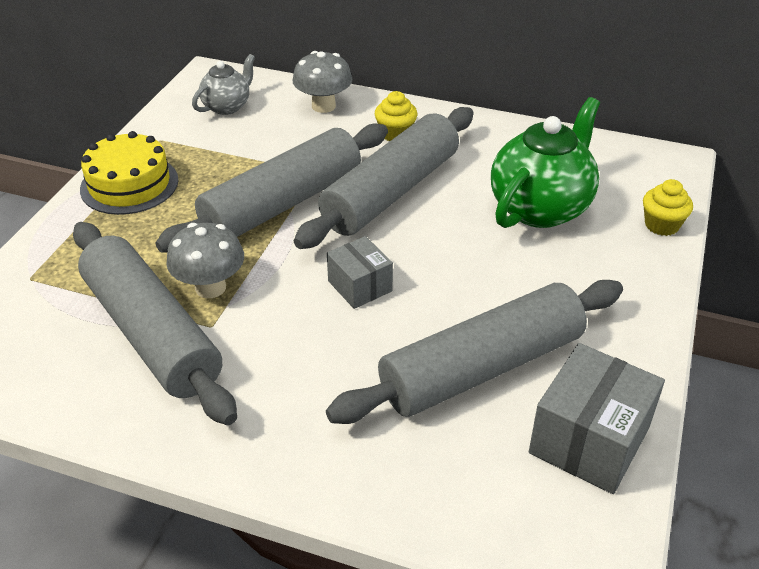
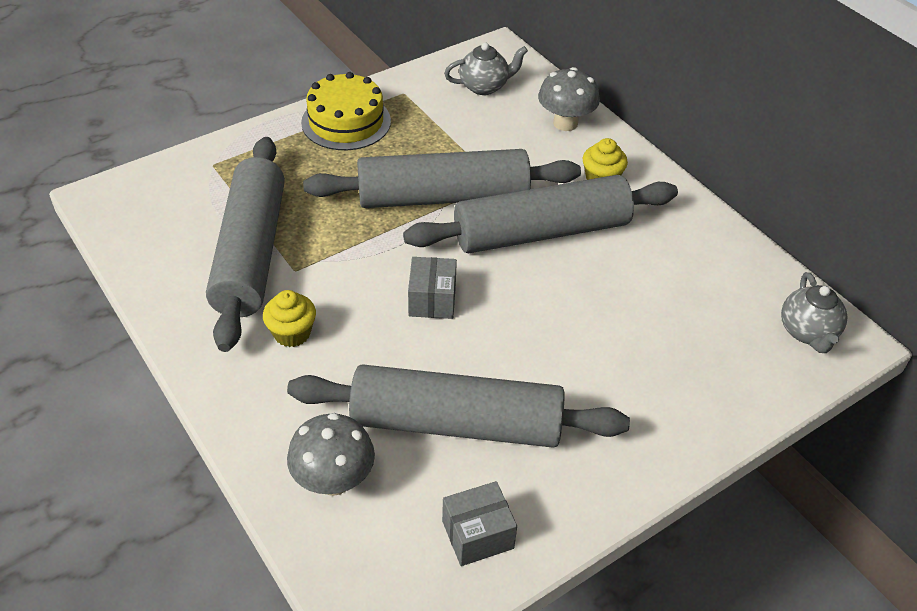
camera: 35 degrees right, 5 degrees up
(210, 287) = (323, 239): grey mushroom -> grey mushroom (333, 480)
(540, 208) = (659, 316): green teapot -> none
(589, 440) = (477, 534): grey box -> grey box, size x0.61
(644, 169) = (807, 332): none -> grey teapot
(661, 225) = (760, 395): yellow cupcake -> yellow cupcake (292, 333)

